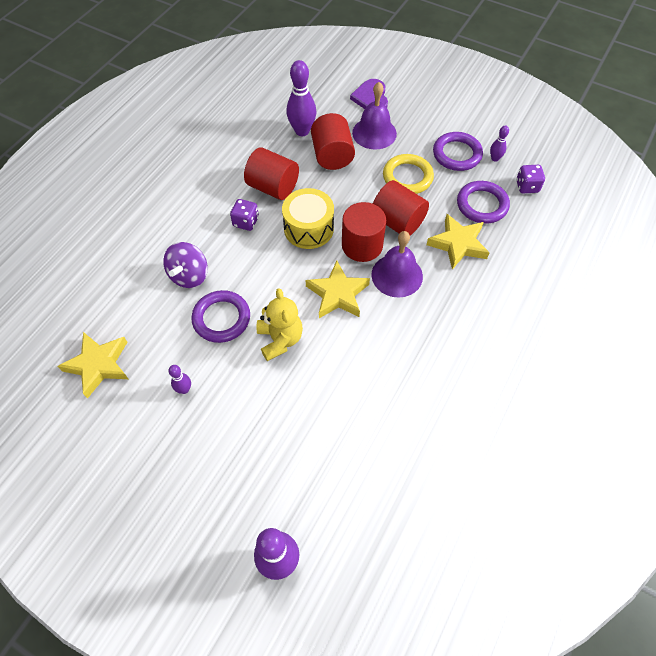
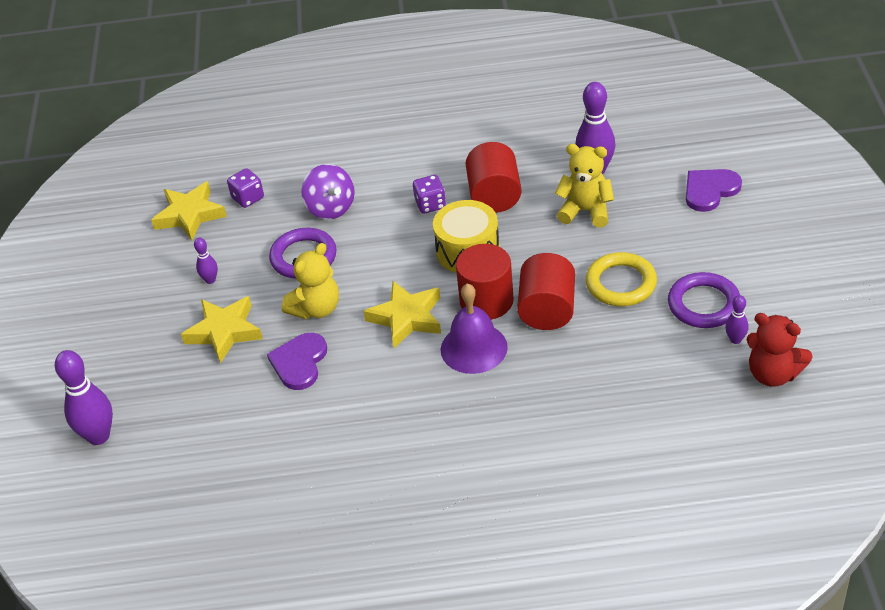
camera: 60 degrees right, 15 degrees down
(189, 276) = (331, 208): purple spinning top -> purple spinning top turned 105 degrees counterclockwise
(323, 378) = (299, 362): none -> purple heart
(332, 156) = (586, 211): red cylinder -> yellow teddy bear
(374, 133) = (657, 222): purple bell -> none
(458, 244) = (566, 374): yellow star -> yellow star (224, 332)
(482, 205) = (647, 364): purple ring -> none
(527, 186) = (722, 389): purple dice -> purple dice (248, 198)
(532, 160) = (773, 374): none -> red teddy bear

